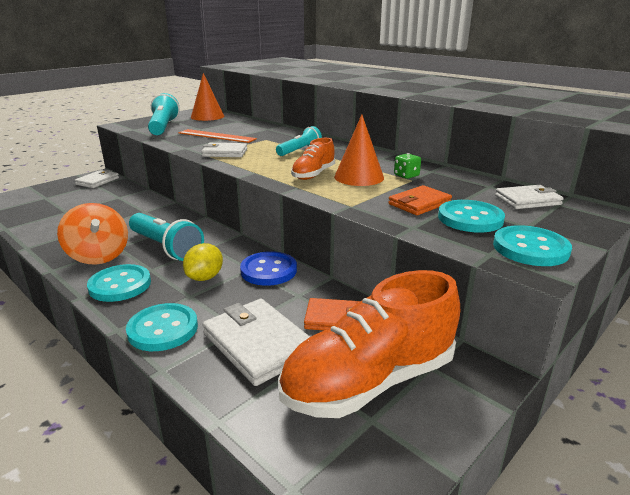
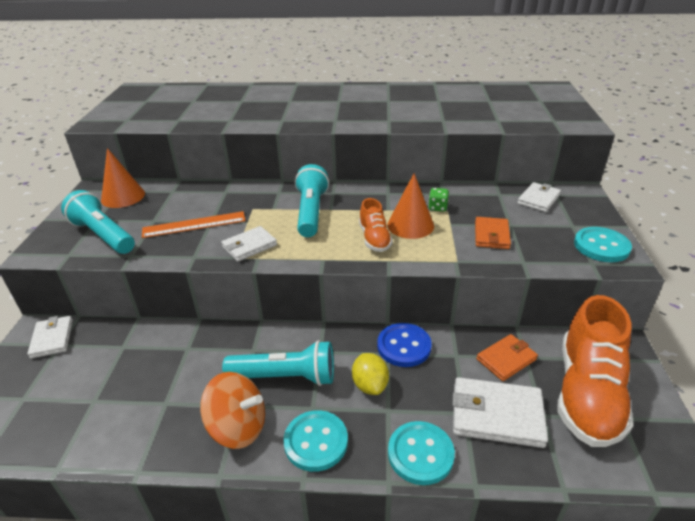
camera: 40 degrees left, 10 degrees up
(299, 151) = (311, 212): turquoise flashlight -> turquoise flashlight, size x1.60
(470, 218) = (538, 235): turquoise button -> none

